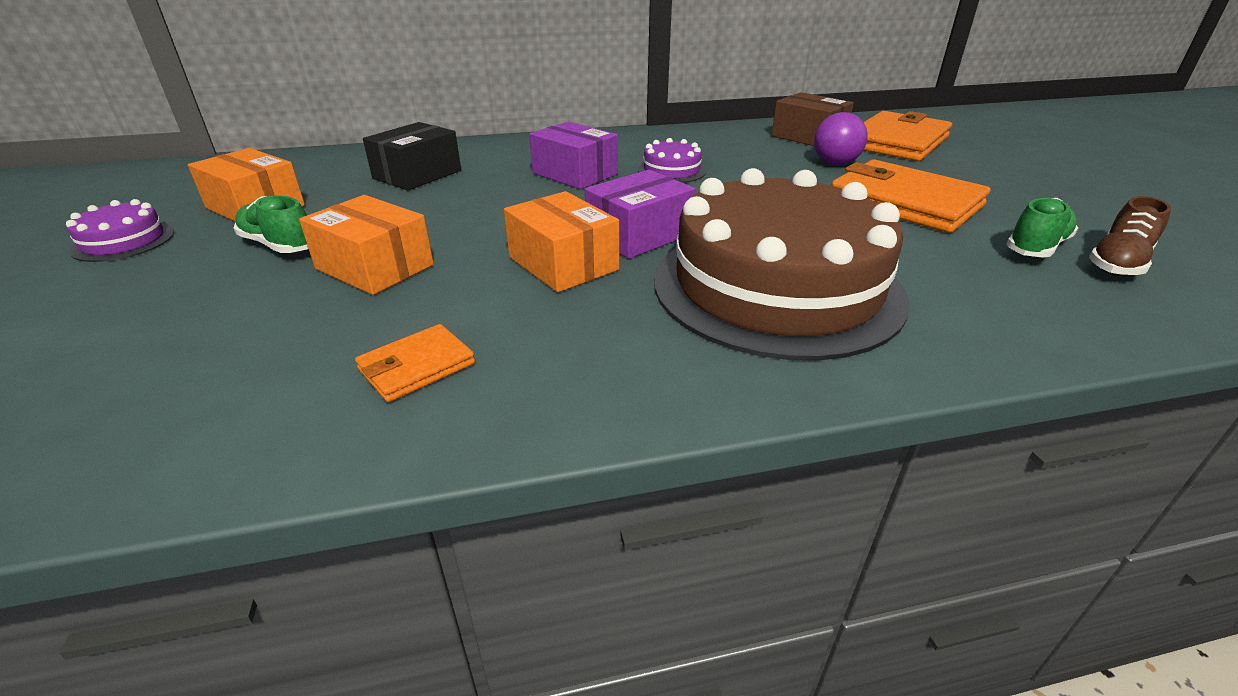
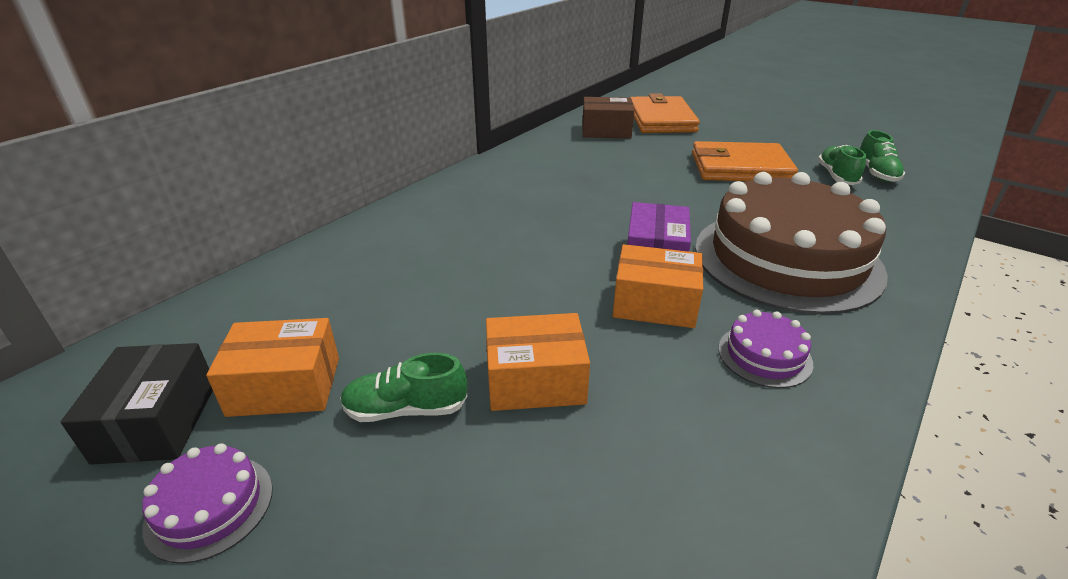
camera: 40 degrees left, 0 degrees up
(416, 367) = (727, 436): orange wallet -> none
(417, 174) = (382, 276): black box -> black box (157, 421)
(575, 174) = (514, 221): purple box -> none
(671, 170) = (575, 192): purple cake -> purple cake (764, 355)
(835, 163) = (658, 149): purple ball -> none
(1117, 263) = (876, 173): brown shoe -> green shoe

